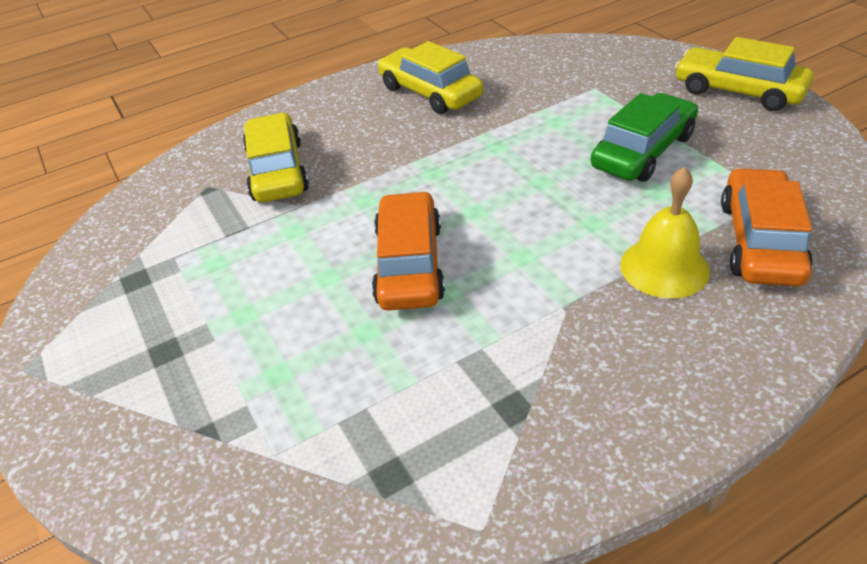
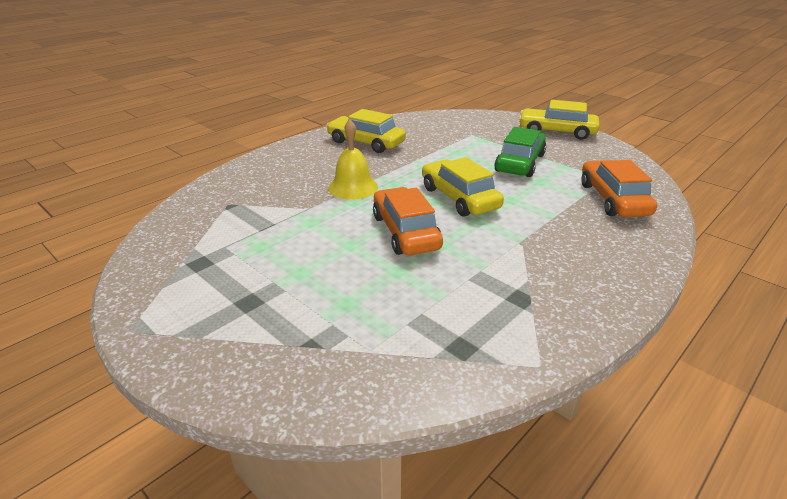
camera: 20 degrees left, 10 degrees down
(278, 171) = (279, 191): yellow car -> yellow car (459, 198)
(664, 267) = (567, 217): yellow bell -> yellow bell (353, 187)

